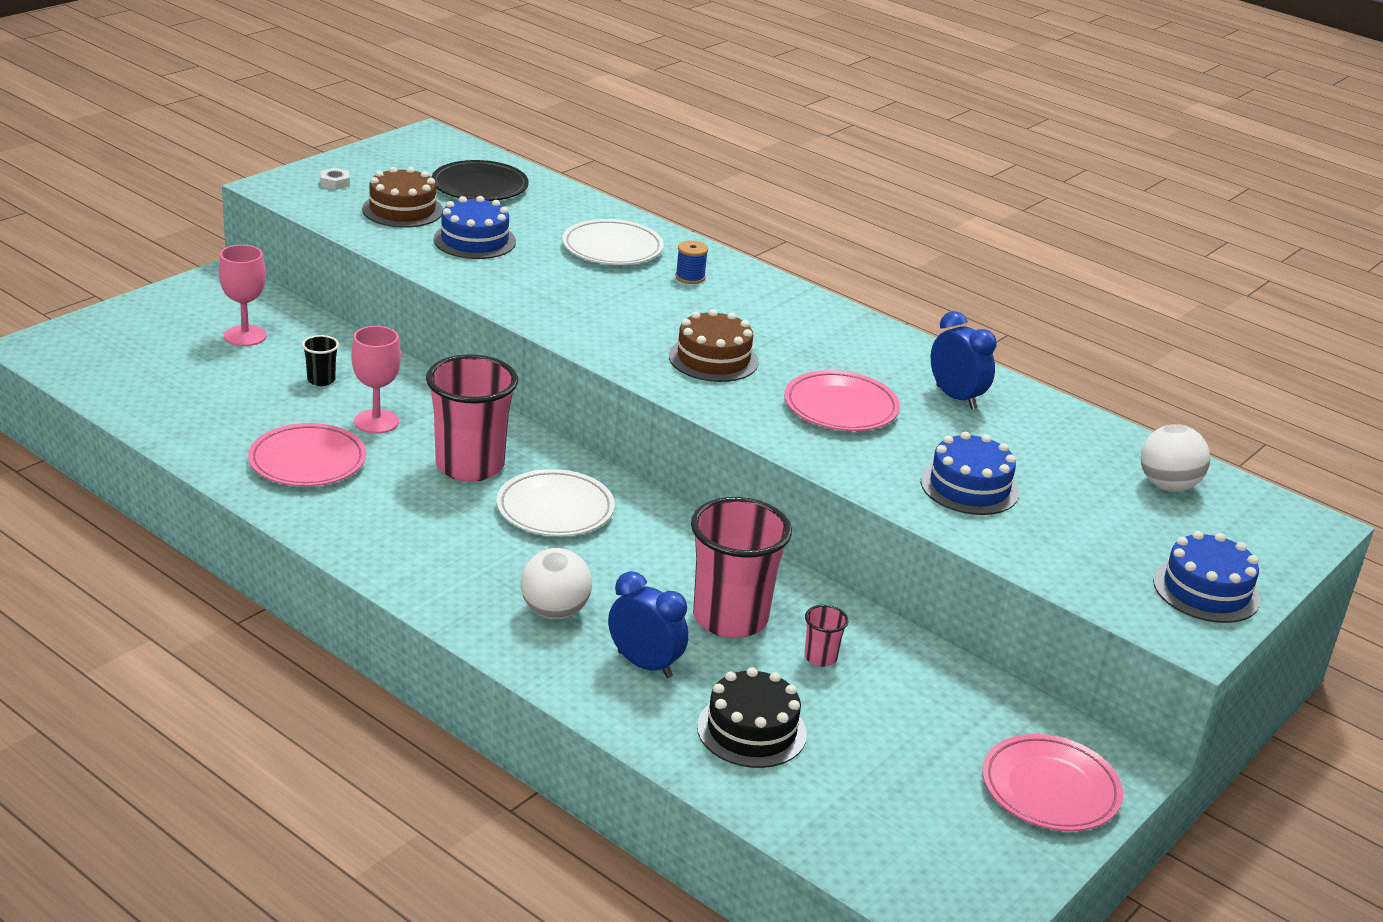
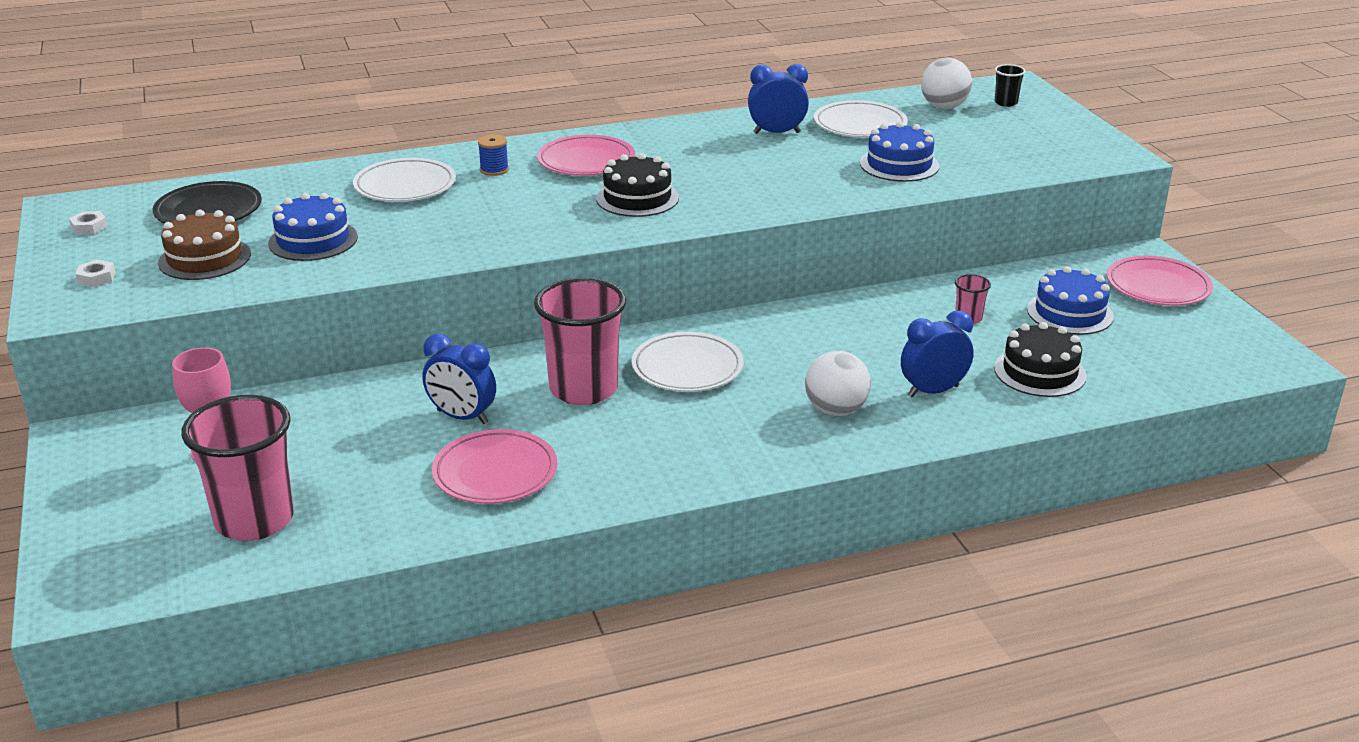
camera: 55 degrees left, 0 degrees up
(321, 380) = (354, 428): black cup -> black cup (1006, 103)
(376, 421) = (462, 417): pink goblet -> blue clock
(407, 154) = (89, 227): none -> white nut
(713, 359) = (637, 198): brown cake -> black cake
(730, 618) = (896, 338): pink cup -> pink cup (254, 520)
(840, 407) = (754, 174): pink plate -> pink plate (586, 161)
(1042, 442) = (860, 125): none -> white plate
(1206, 590) = (1071, 135): blue cake -> blue cake (1069, 313)

